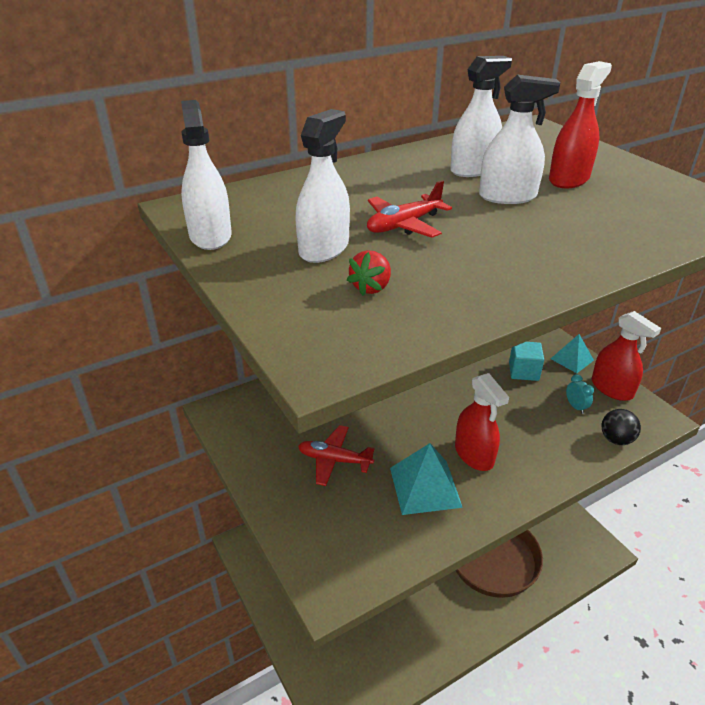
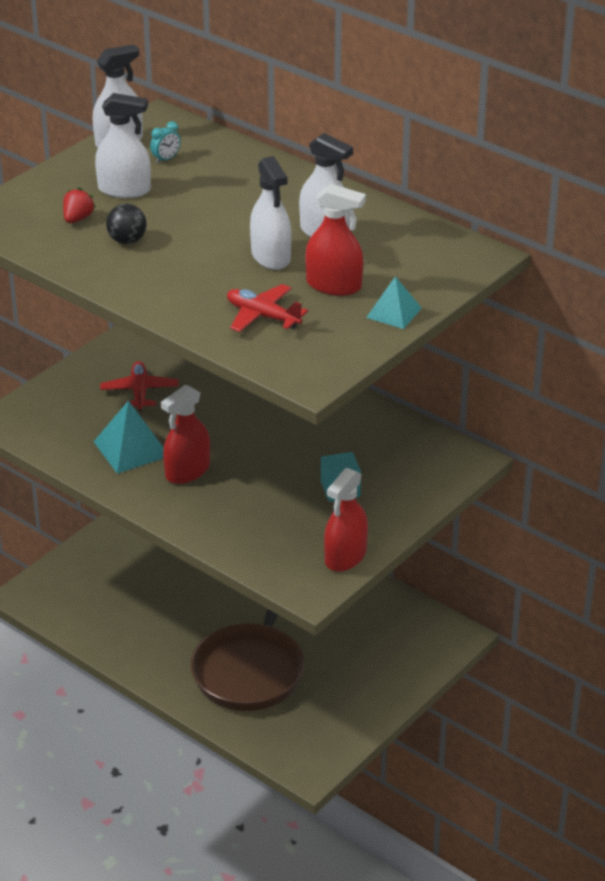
camera: 70 degrees right, 0 degrees up
(371, 287) = (78, 218): red strawberry -> red strawberry turned 105 degrees clockwise
(404, 225) = (183, 215): red plane -> red plane (263, 316)
(572, 359) = (385, 524): turquoise pyramid -> turquoise pyramid (393, 312)
(575, 407) = (297, 531): turquoise clock -> turquoise clock (166, 159)
(616, 439) = (257, 562): black ball -> black ball (127, 241)

